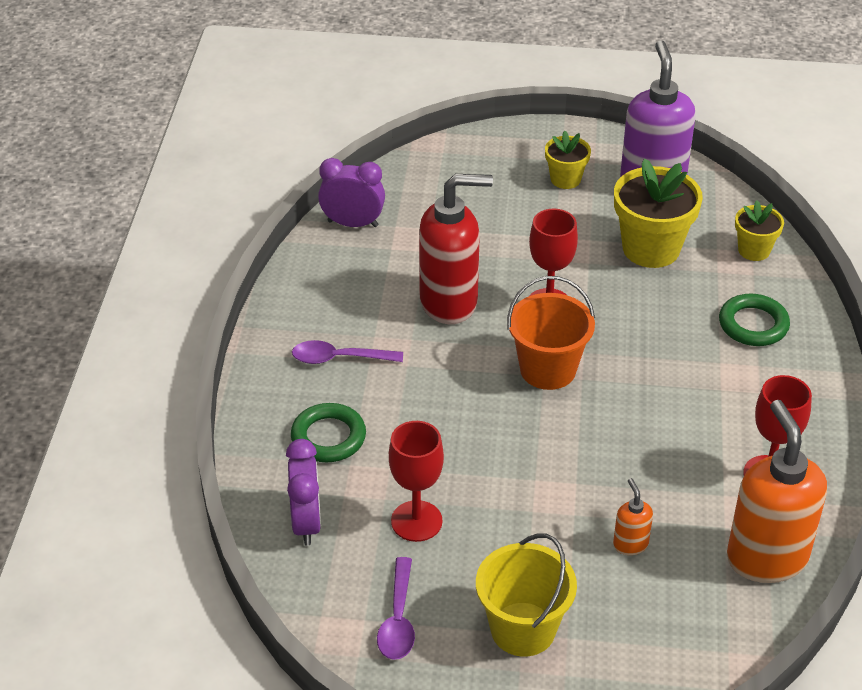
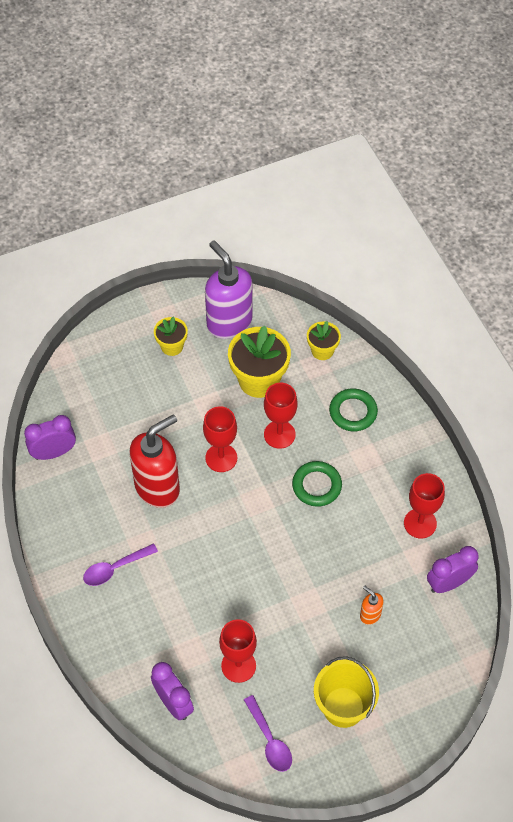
camera: 30 degrees left, 15 degrees up
(328, 437) = (147, 633): green ring -> green ring (316, 486)
(548, 369) = (250, 510): orange bucket -> none
(640, 310) = (279, 434): none -> red goblet
(766, 557) = (449, 583): orange soap dispenser -> purple clock

